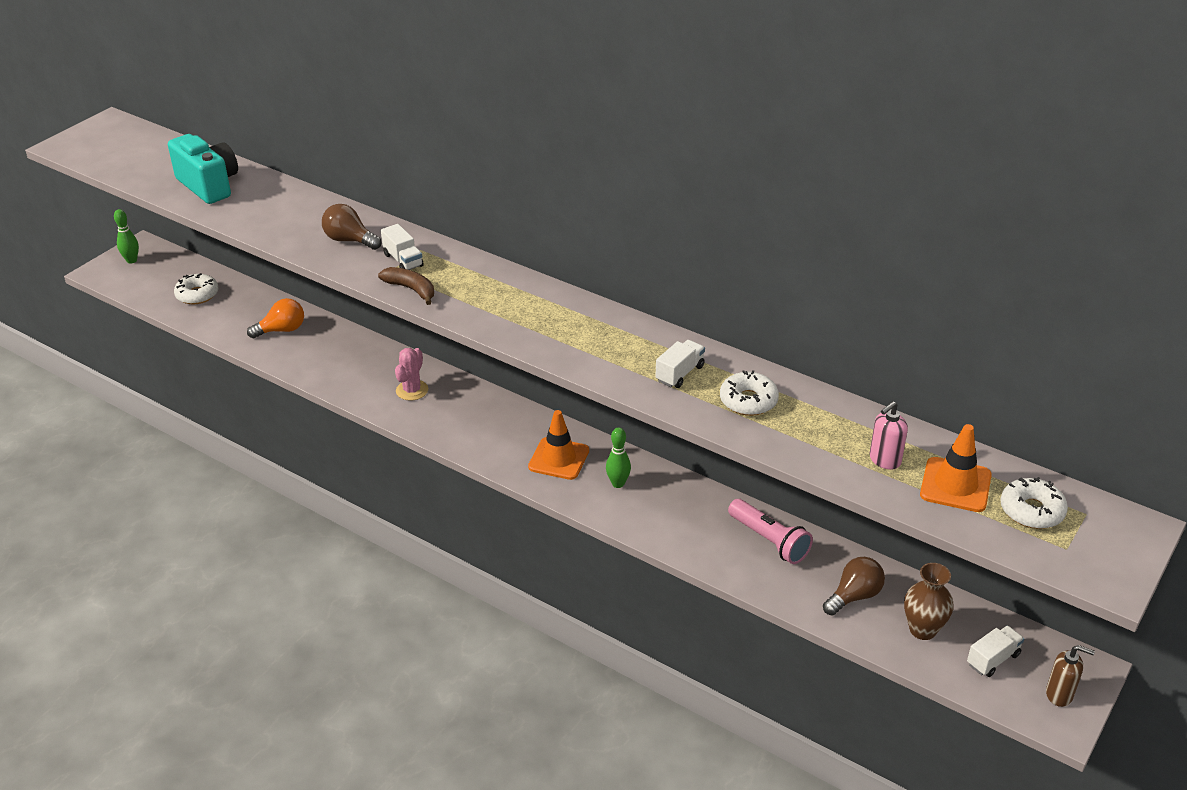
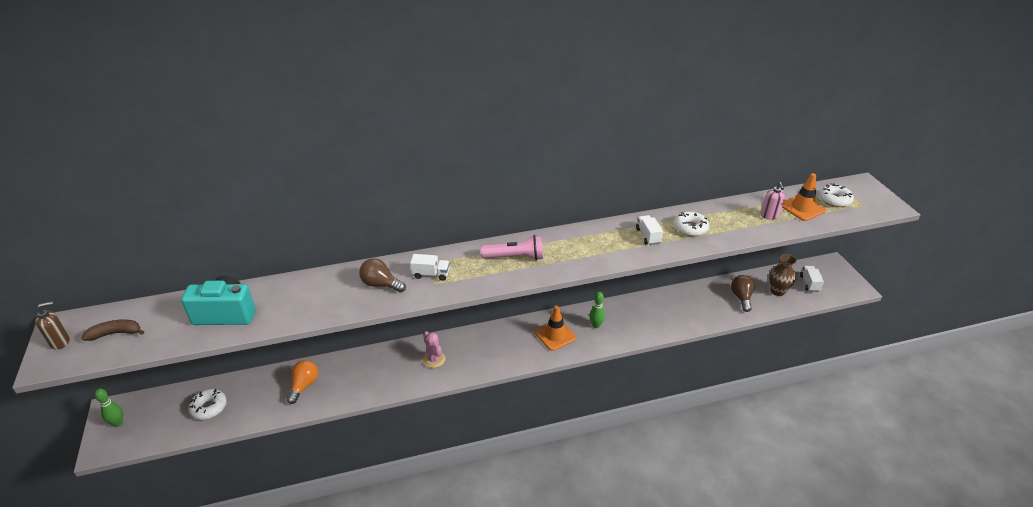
camera: 50 degrees left, 0 degrees up
(349, 240) = (381, 284): brown light bulb -> brown light bulb turned 45 degrees clockwise
(411, 289) = (464, 285): brown banana -> brown banana (115, 333)
(769, 540) = (683, 301): pink flashlight -> pink flashlight (515, 257)
(1059, 694) = (841, 279): brown soap dispenser -> brown soap dispenser (60, 342)

